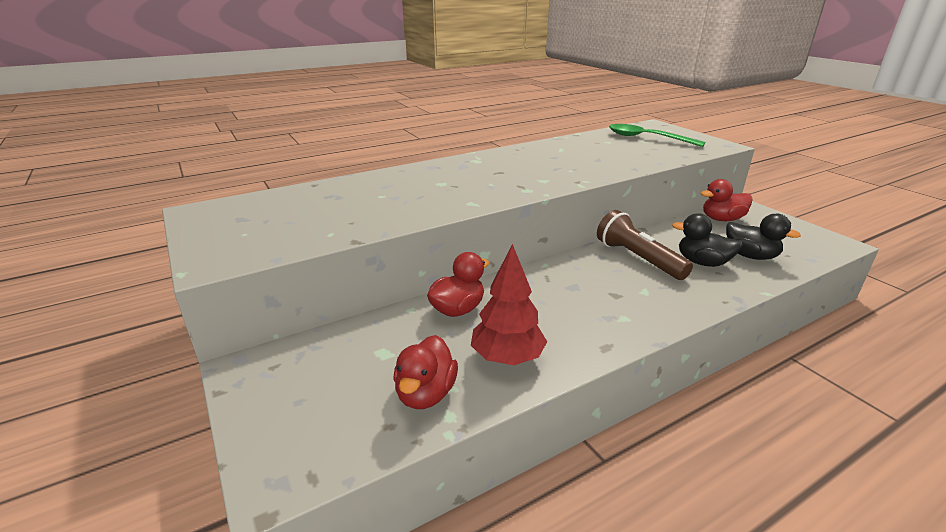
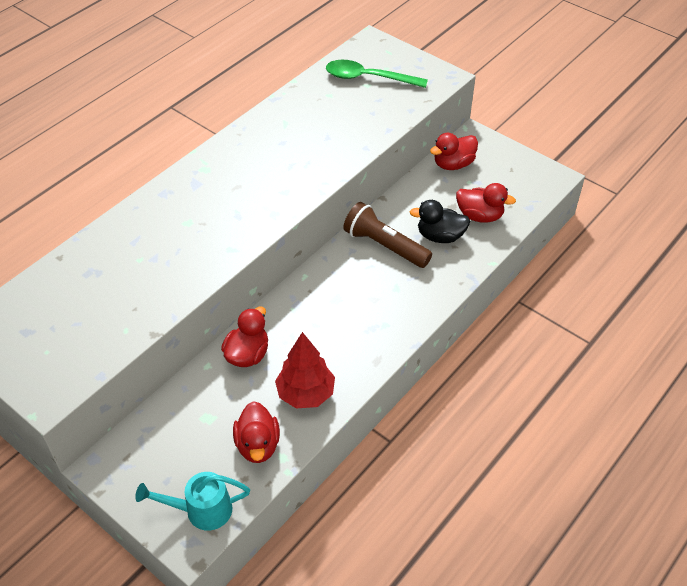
camera: 20 degrees left, 20 degrees up
(316, 446) = (201, 510): none -> turquoise watering can
(750, 256) = (479, 216): black duck -> red duck

